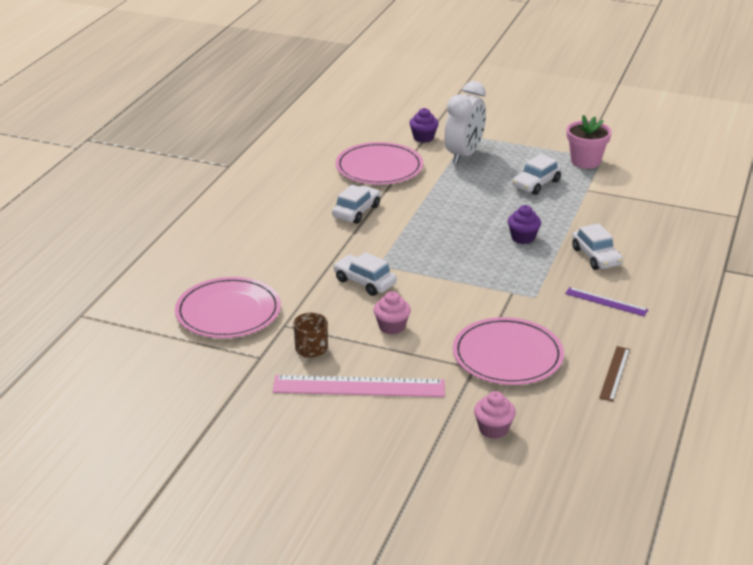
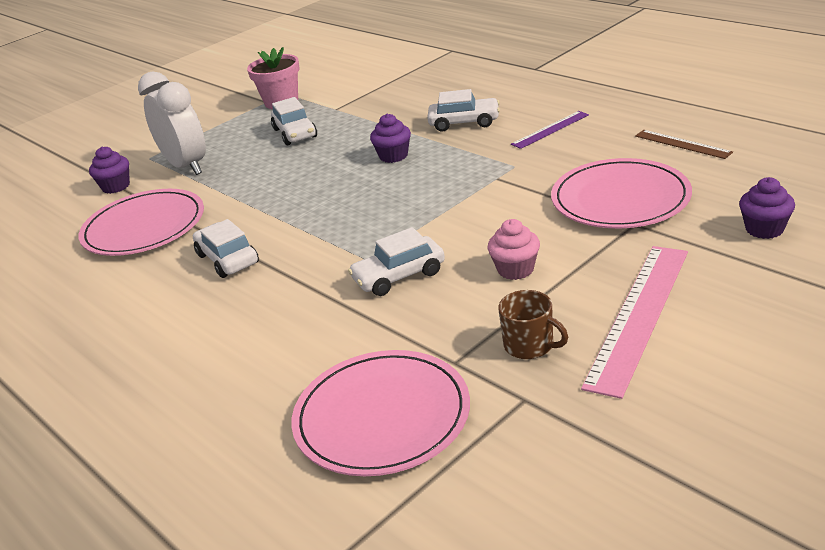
camera: 60 degrees left, 0 degrees up
(493, 429) = (764, 229): pink cupcake -> purple cupcake

